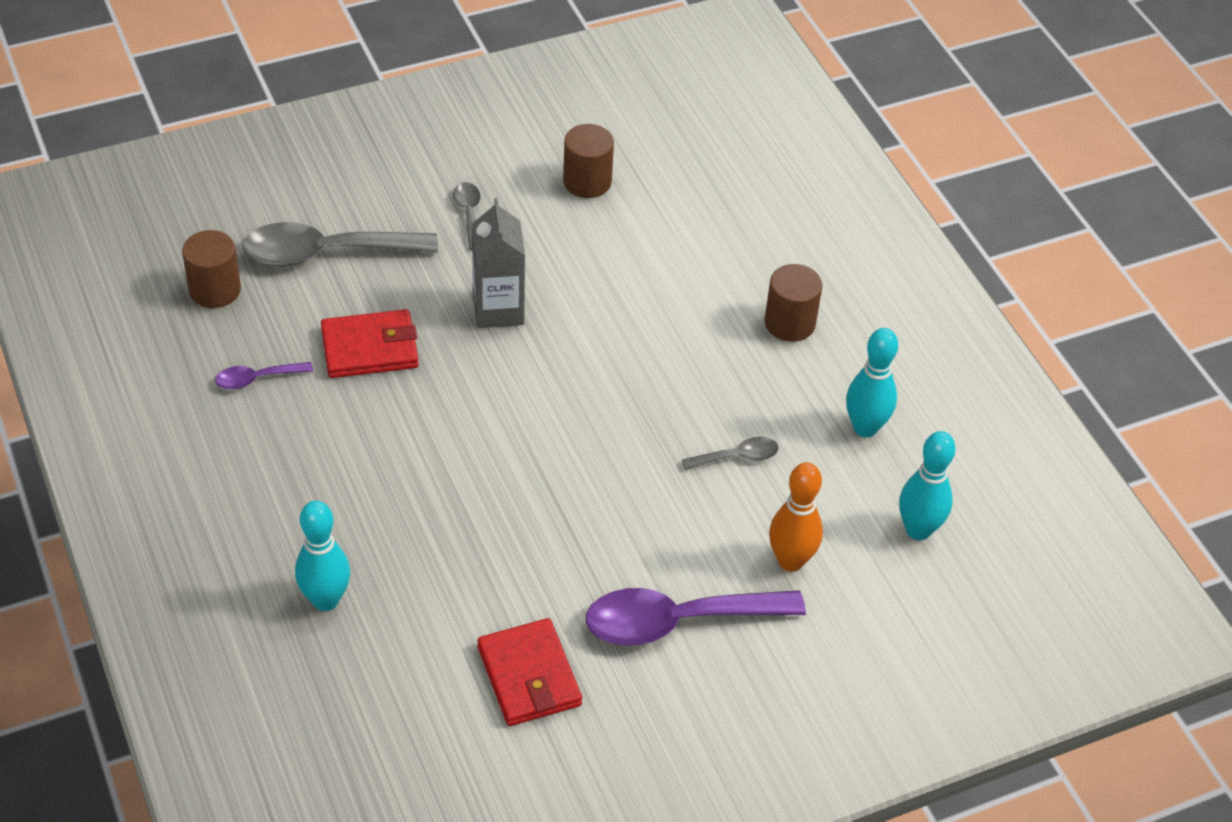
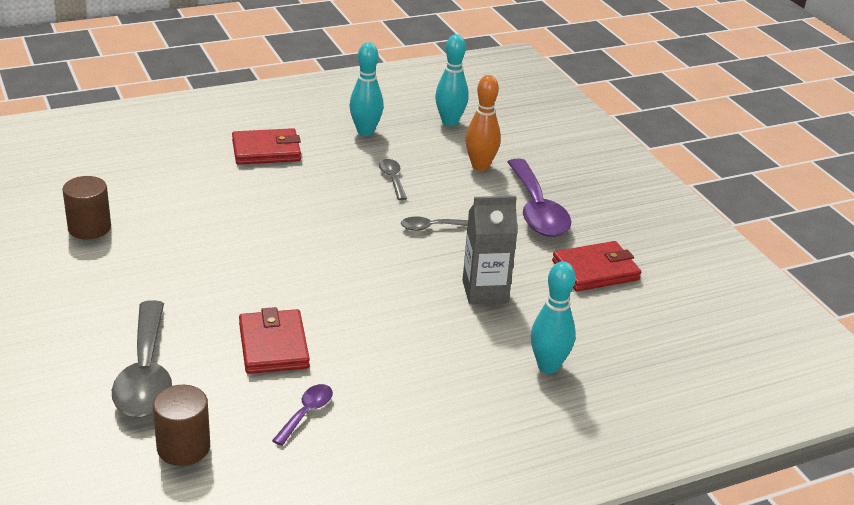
camera: 90 degrees left, 15 degrees down
(257, 379) = (306, 413): purple spoon -> purple spoon turned 135 degrees counterclockwise
(469, 214) = (113, 290): grey spoon -> grey spoon (431, 227)
(498, 309) = (235, 276): grey carton -> grey carton (485, 292)
(789, 323) = (266, 151): brown cylinder -> red wallet

